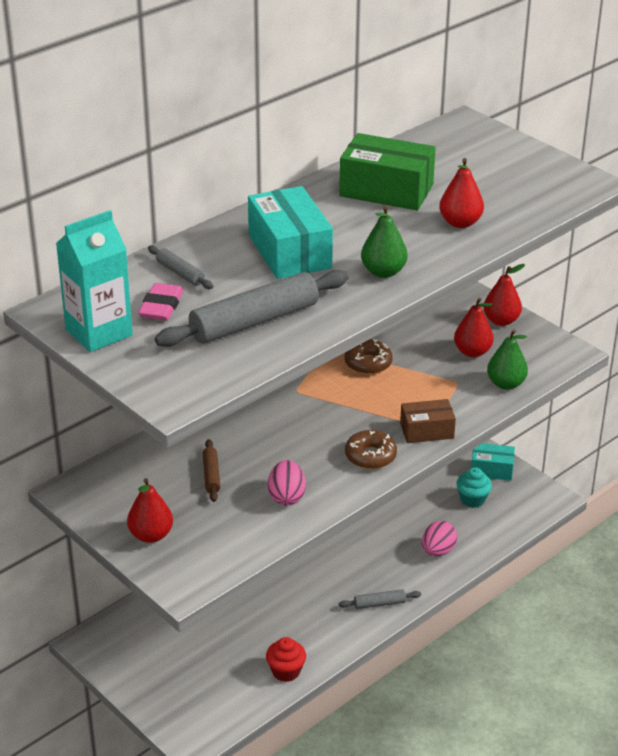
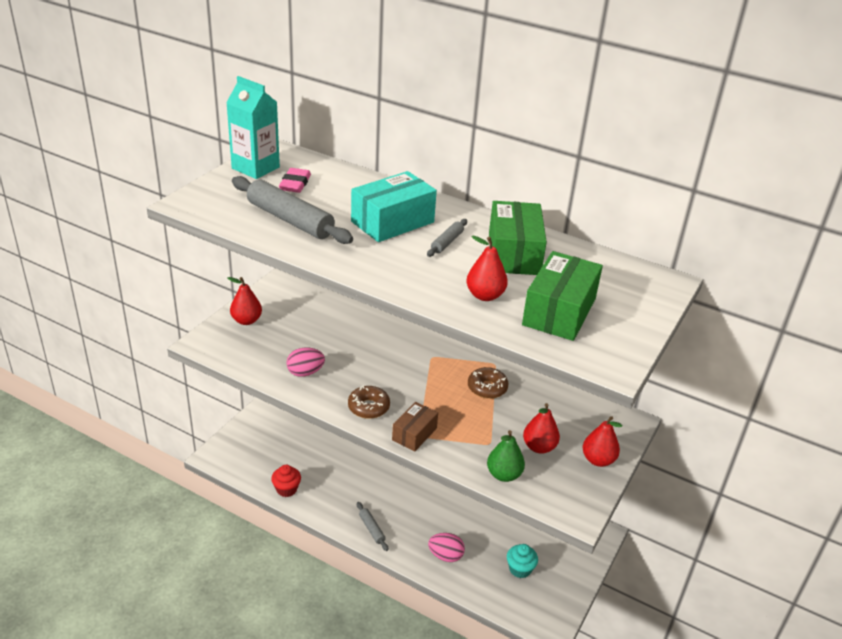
camera: 70 degrees right, 0 degrees up
(161, 306) = (295, 184): pink eraser -> pink eraser turned 75 degrees counterclockwise
(180, 273) = (340, 184): grey rolling pin -> grey rolling pin (447, 242)
(211, 475) = (317, 334): brown rolling pin -> none
(383, 272) = (384, 266): green pear -> none
(427, 431) = (414, 434): brown box -> brown box turned 60 degrees clockwise
(491, 469) = (566, 577): turquoise box -> none
(500, 189) = (559, 312): none -> green box

